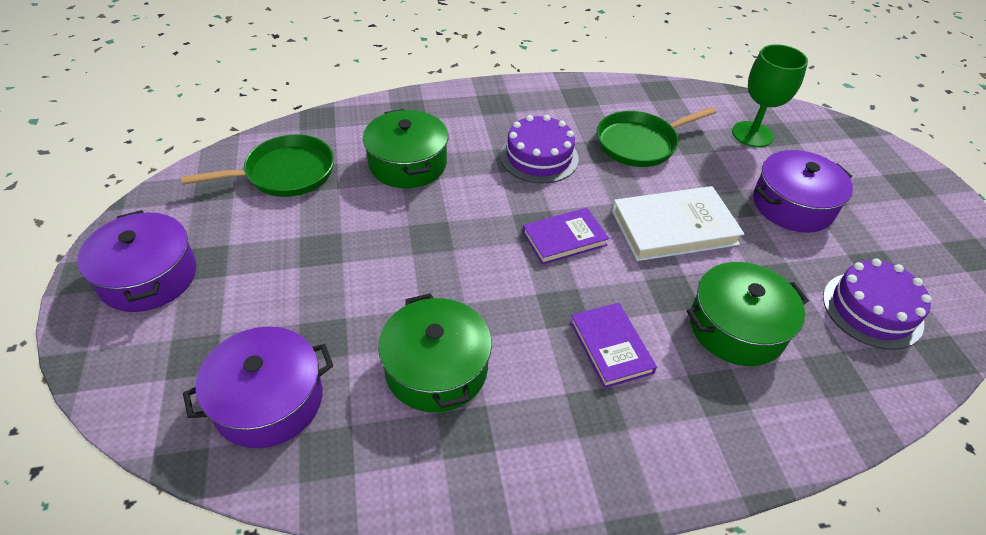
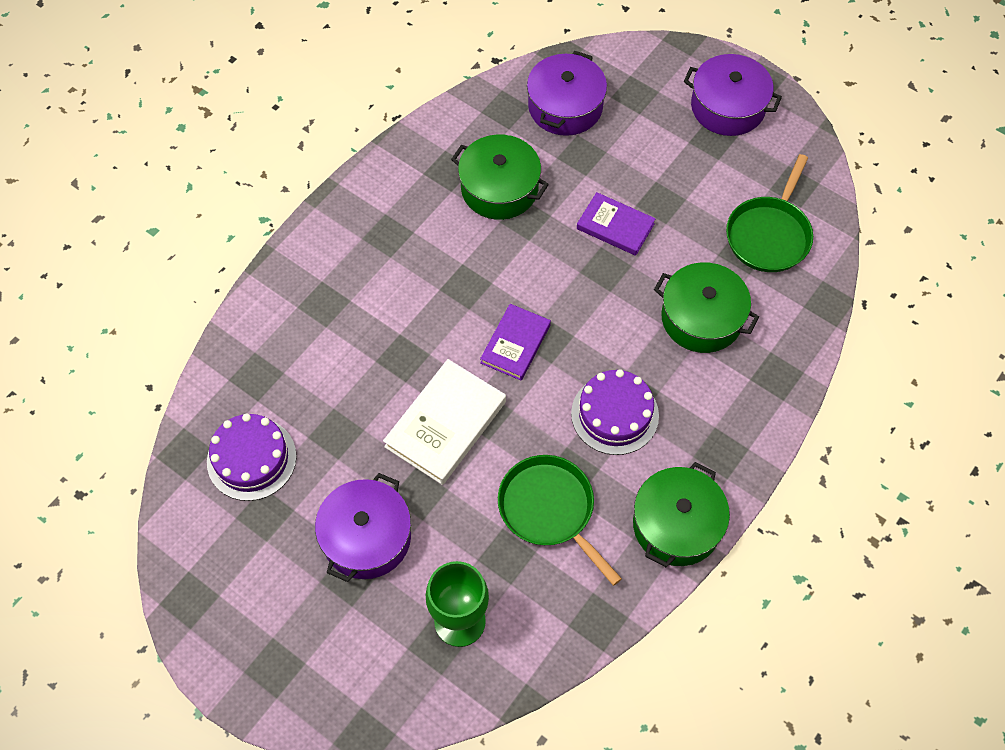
camera: 140 degrees right, 15 degrees up
(610, 347) = (411, 282): purple book -> purple book (615, 226)
(640, 143) = (549, 510): green pan -> green pan turned 60 degrees counterclockwise
(736, 327) = (340, 362): green pot -> green pot (676, 525)

